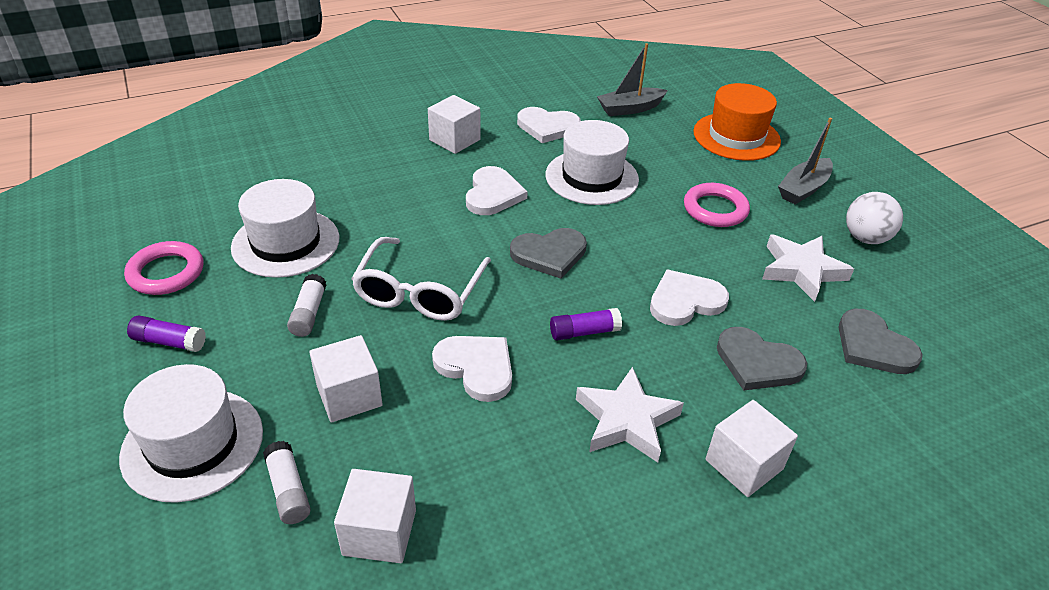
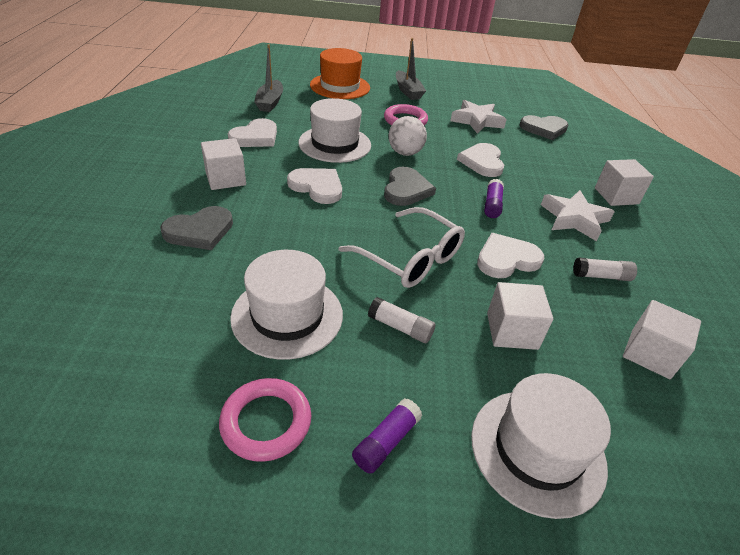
camera: 65 degrees left, 0 degrees up
(288, 490) = (604, 394): white glue stick -> white glue stick (601, 276)
(757, 362) = (543, 162): grey heart -> grey heart (200, 231)
(865, 238) = (462, 95): white ball -> white ball (405, 153)

